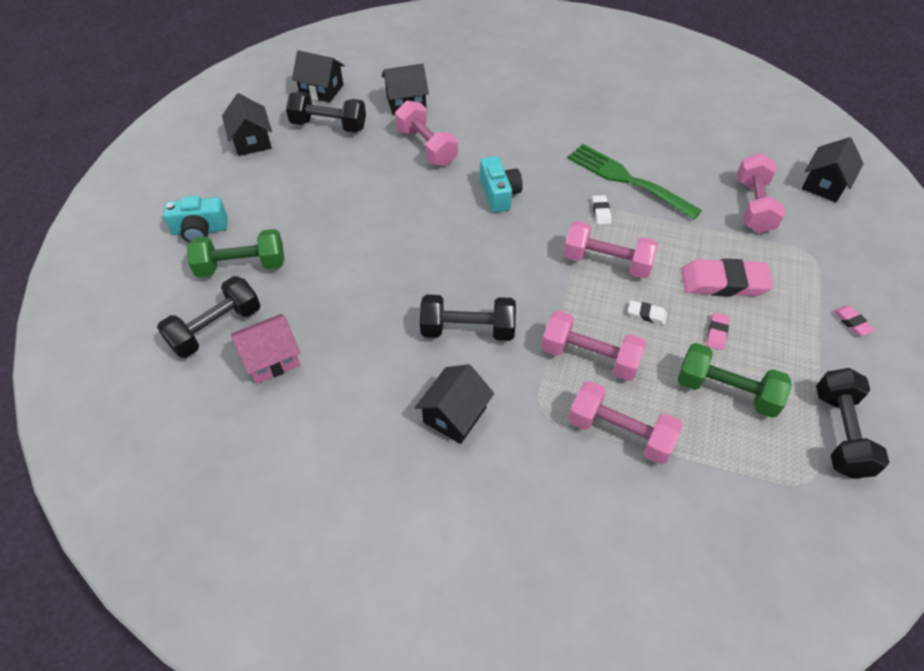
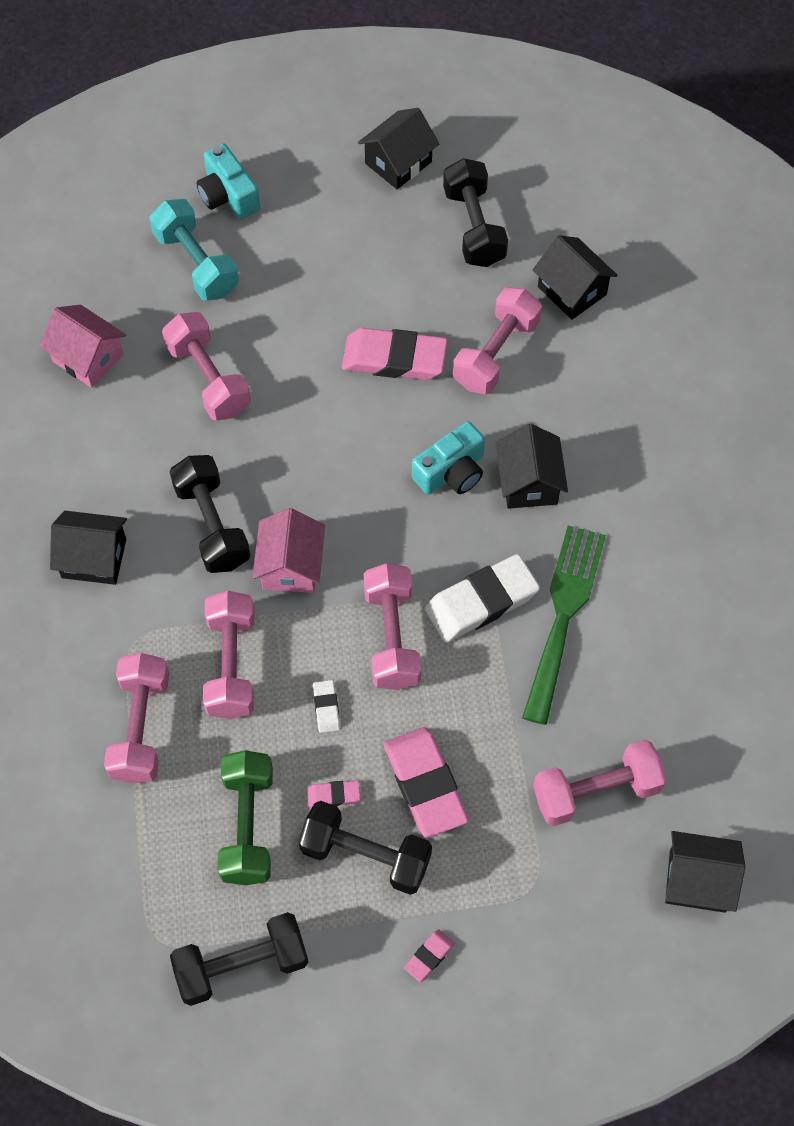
camera: 65 degrees right, 10 degrees up
(216, 328) = (103, 288): black dumbbell -> black dumbbell (365, 855)
(241, 266) = (196, 263): green dumbbell -> turquoise dumbbell
(321, 90) = (539, 184): black house -> black house (529, 482)
(344, 291) = (208, 379): none -> pink dumbbell
(397, 191) = (394, 358): none -> pink eraser
(525, 296) = (290, 566): none -> pink house
(601, 212) = (481, 602): white eraser -> white eraser, size x2.19

